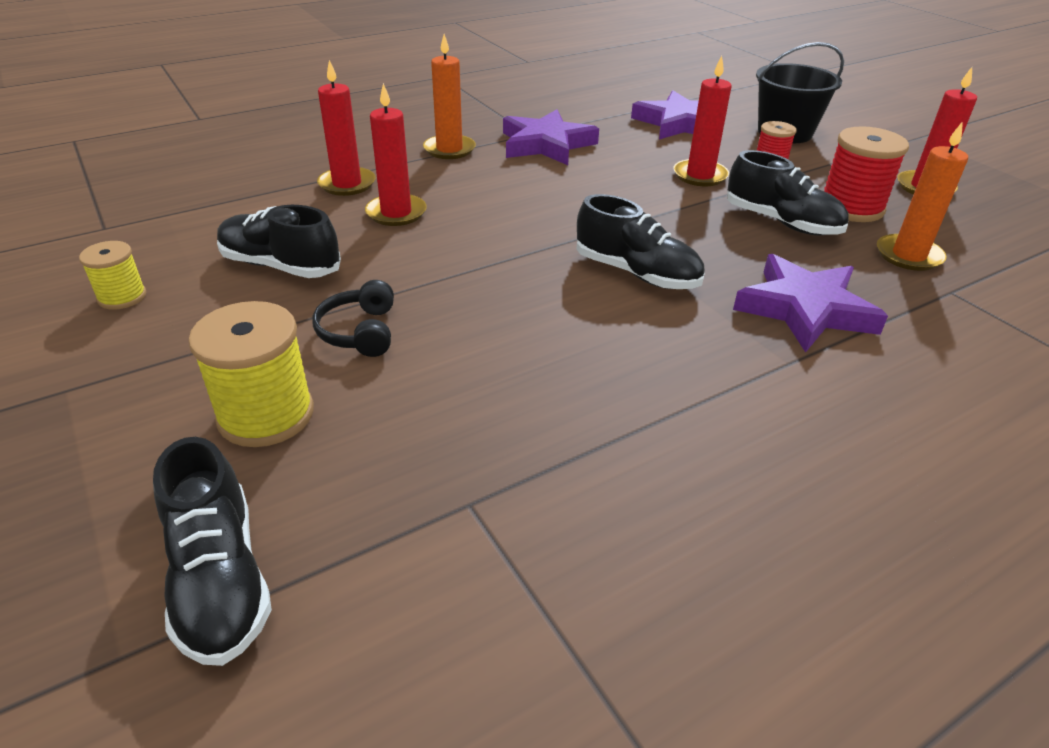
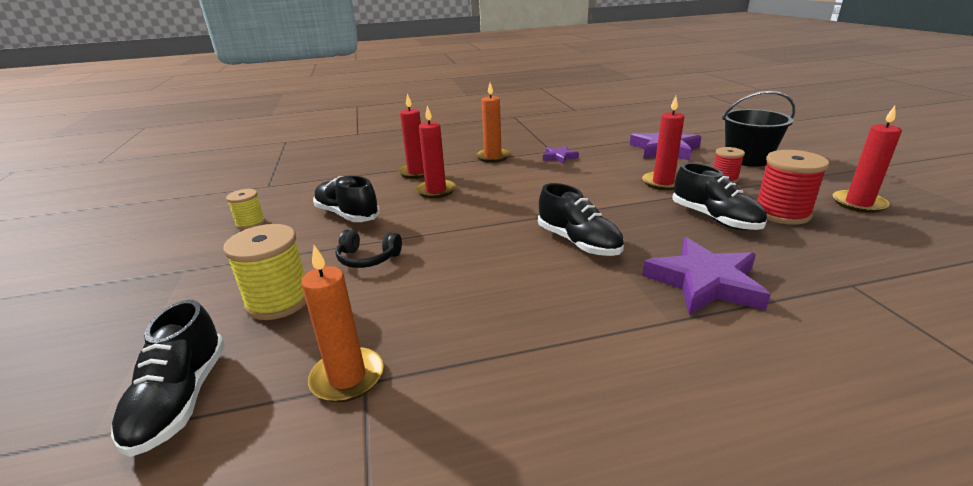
camera: 20 degrees right, 10 degrees down
(360, 332) = (368, 258): black headphones -> black headphones turned 90 degrees counterclockwise
(546, 144) = (559, 157): purple star -> purple star, size x0.52
(908, 255) = (820, 252): orange candle -> orange candle (347, 377)

